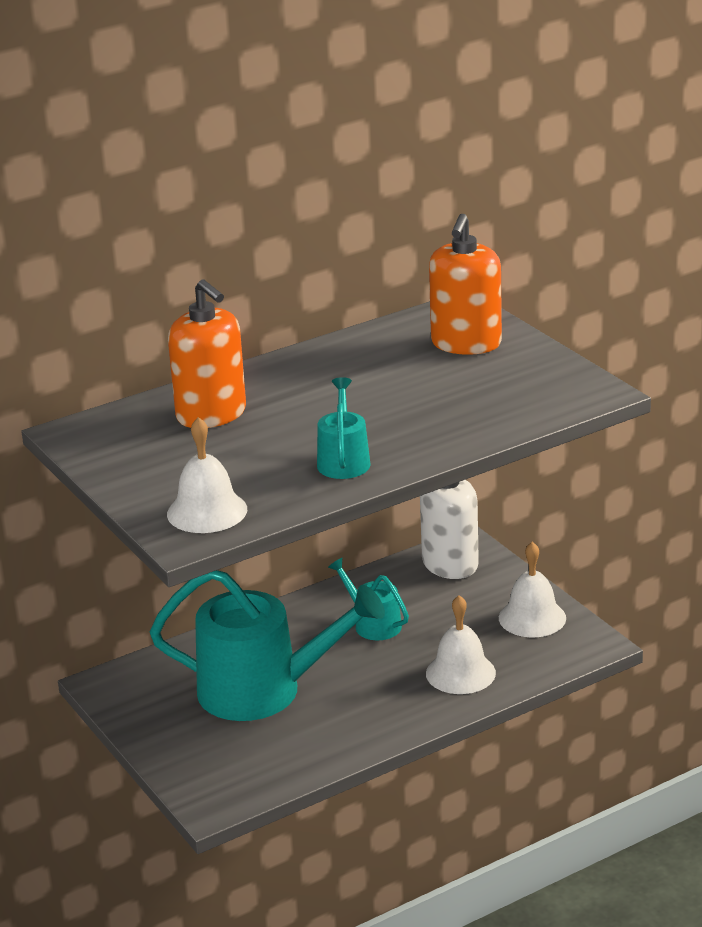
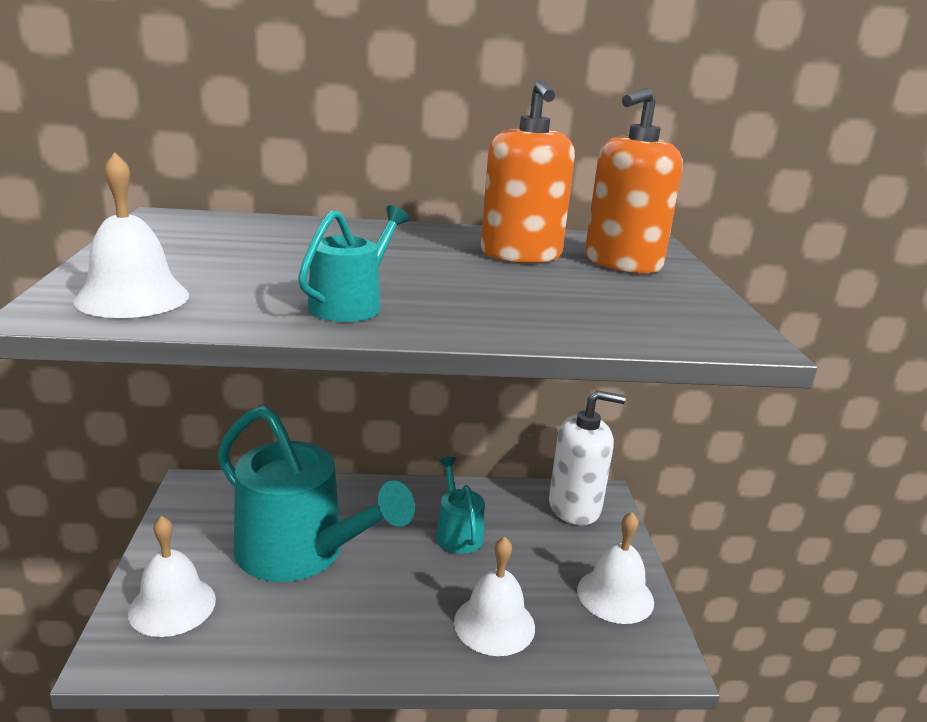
camera: 25 degrees right, 5 degrees down
(210, 763) = (172, 605): none -> white bell
(211, 414) = (298, 239): orange soap dispenser -> orange soap dispenser (521, 254)

